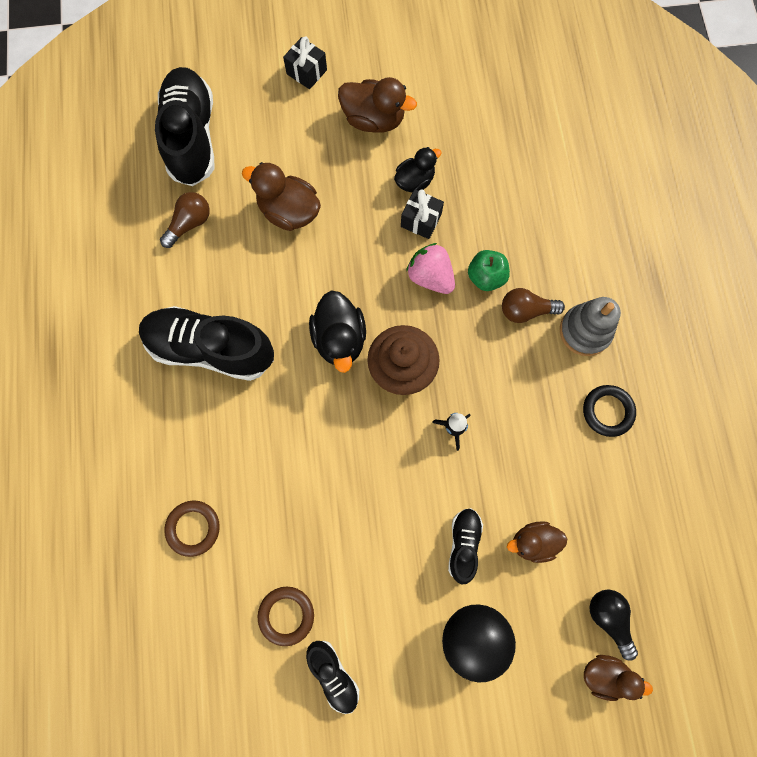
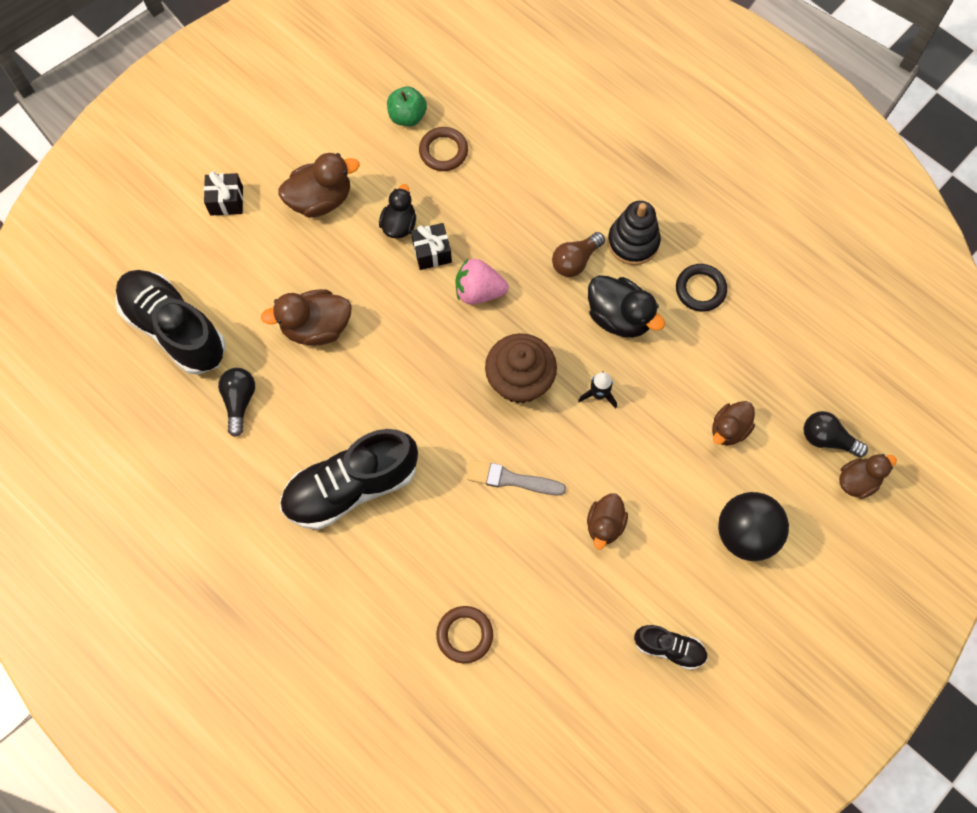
camera: 40 degrees left, 5 degrees down
(190, 224) = (239, 401): brown light bulb -> black light bulb
(286, 615) = (596, 636): brown ring -> brown ring (443, 151)
(329, 440) = (511, 479): none -> grey brush
(339, 339) = (449, 396): black duck -> black duck (619, 317)
(369, 534) = (605, 525): none -> brown duck
(463, 544) = (681, 473): black shoe -> none
(486, 277) = (522, 258): green apple -> green apple (407, 116)
(585, 331) = (633, 242): grey stacking toy -> black stacking toy

